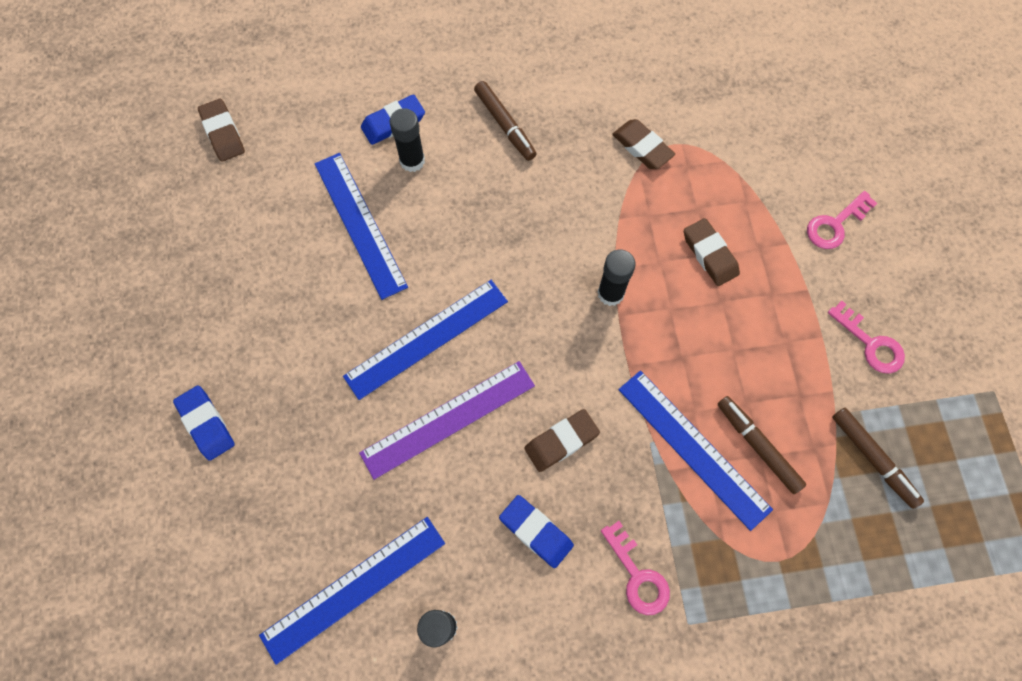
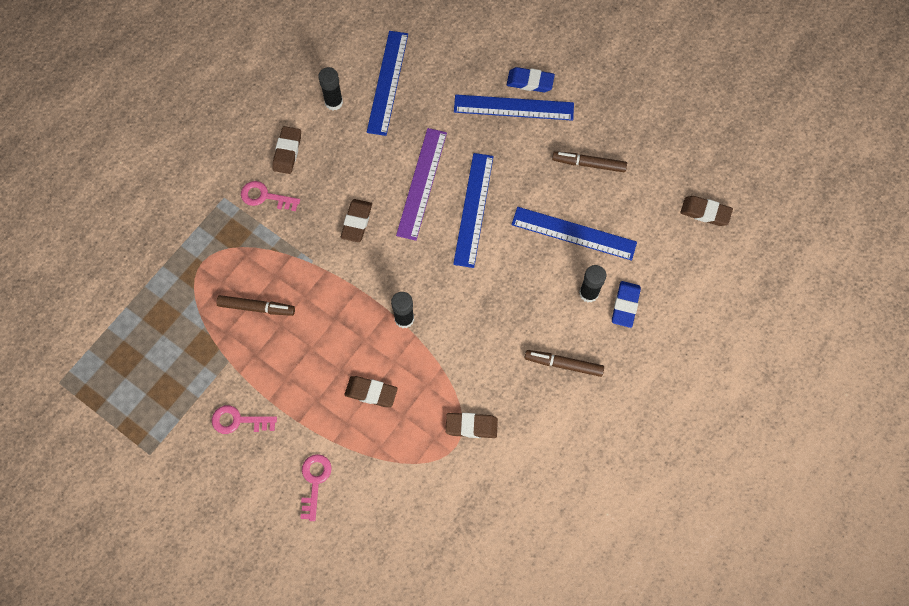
camera: 135 degrees right, 0 degrees up
(536, 532) = (330, 173): blue eraser -> none
(559, 612) = (287, 152): none -> brown eraser
(693, 448) = (288, 277): blue ruler -> blue ruler (513, 107)
(873, 458) = (191, 354): brown marker -> brown marker (588, 164)

